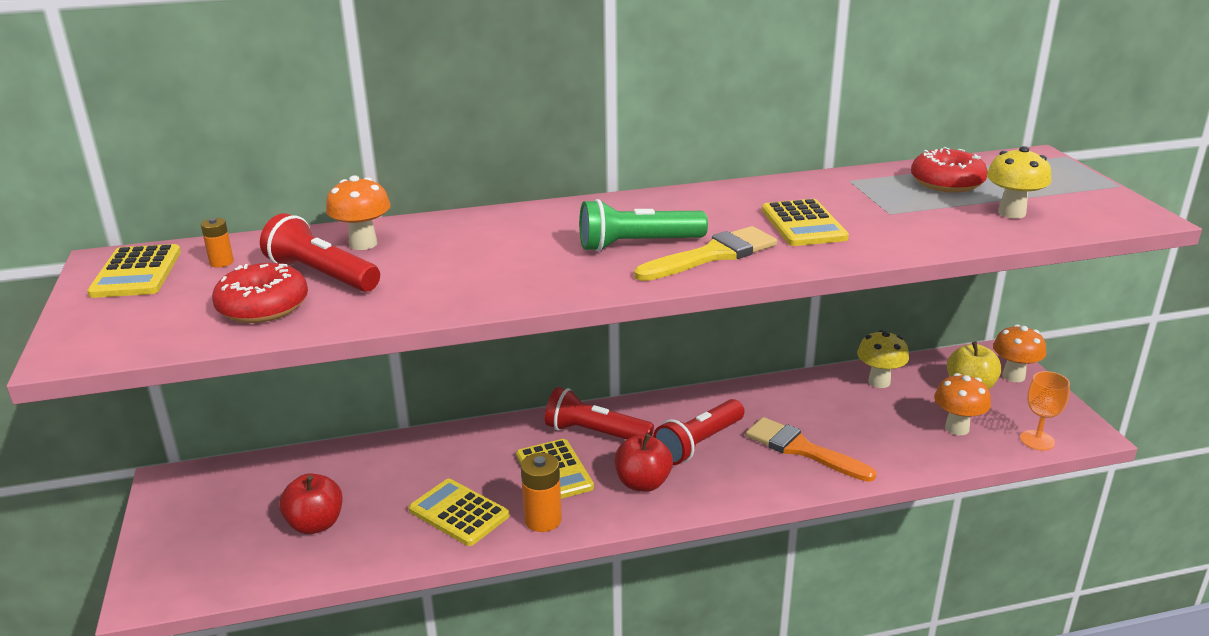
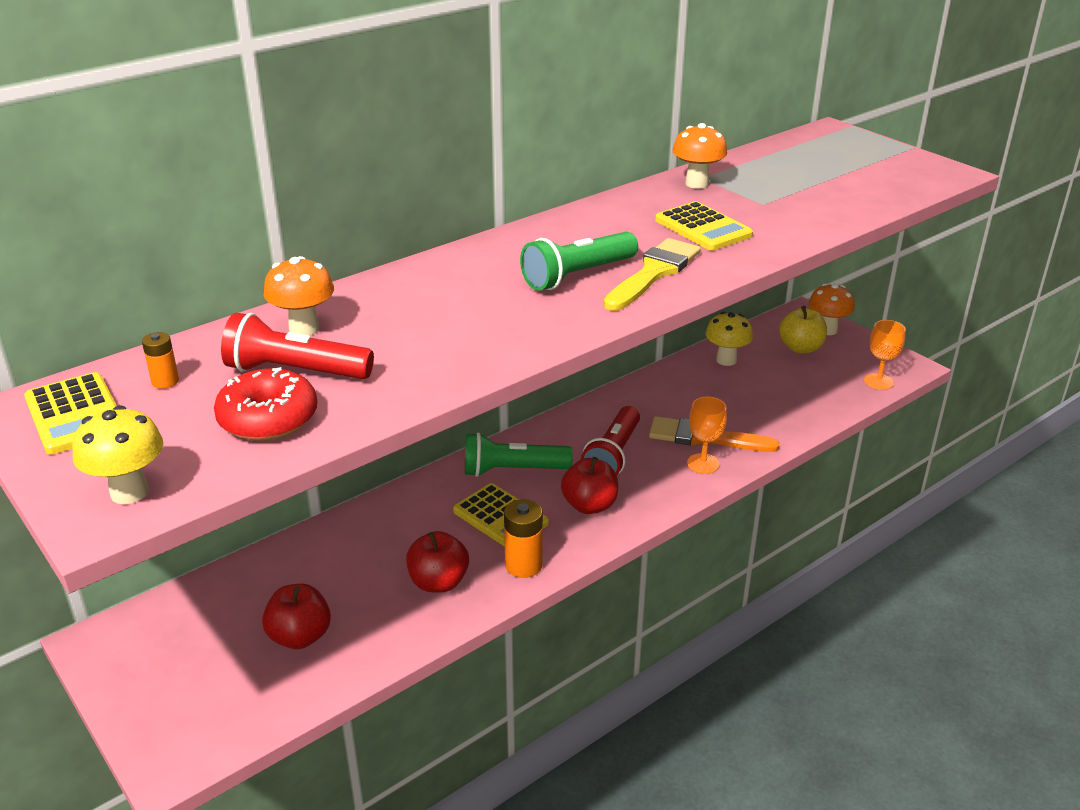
camera: 25 degrees left, 5 degrees up
(459, 513) = (438, 582): yellow calculator -> red apple
(595, 433) = (513, 470): red flashlight -> green flashlight
(783, 474) = (703, 463): none -> orange goblet
(947, 183) = (783, 166): red donut -> none
(957, 428) = (813, 386): orange mushroom -> orange mushroom (697, 183)
(1011, 213) = (856, 186): yellow mushroom -> yellow mushroom (129, 492)

